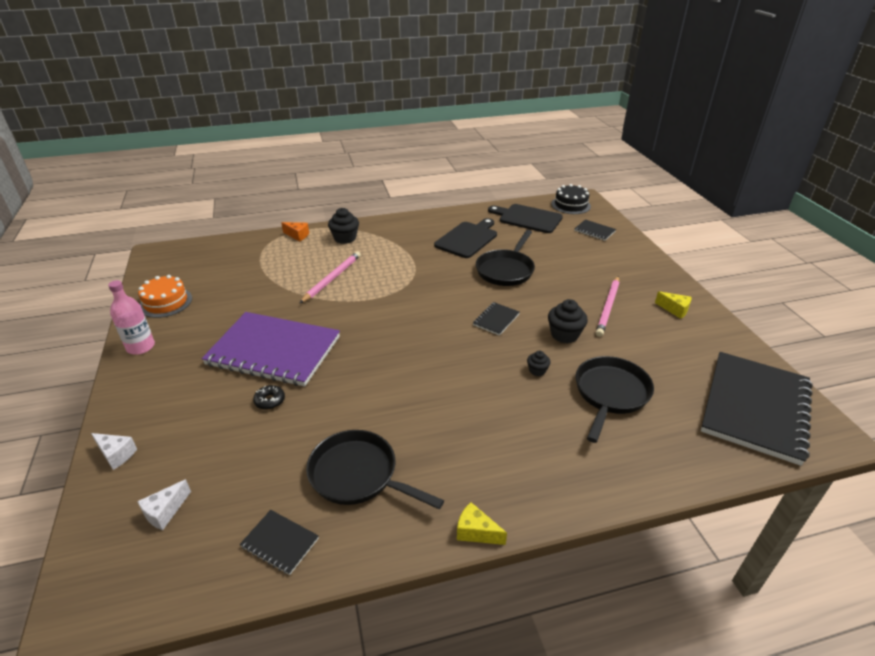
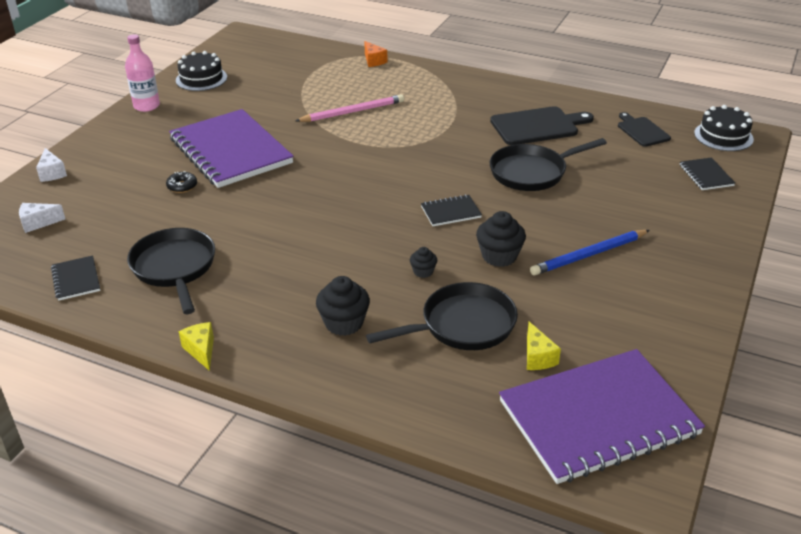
camera: 40 degrees right, 0 degrees up
(166, 302) = (201, 79): orange cake -> black cake
(345, 238) = (413, 79): black cupcake -> black cupcake (344, 323)
(527, 218) = (642, 131): black cutting board -> black cutting board, size x0.62
(608, 307) = (589, 255): pink pencil -> blue pencil
(675, 310) = (667, 293): yellow cheese -> yellow cheese (537, 357)
(755, 407) = (598, 418): black notebook -> purple notebook

